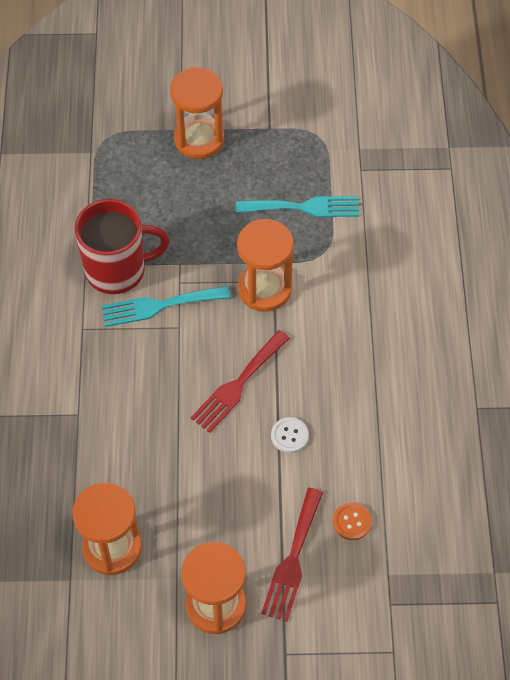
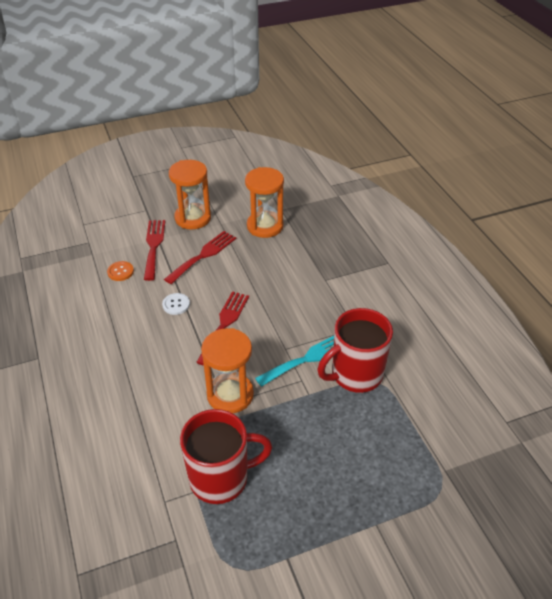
camera: 160 degrees right, 15 degrees down
(199, 139) = (352, 519): orange hourglass -> none
(225, 515) = (203, 255): none -> red fork
(304, 207) = (221, 478): turquoise fork -> red mug

